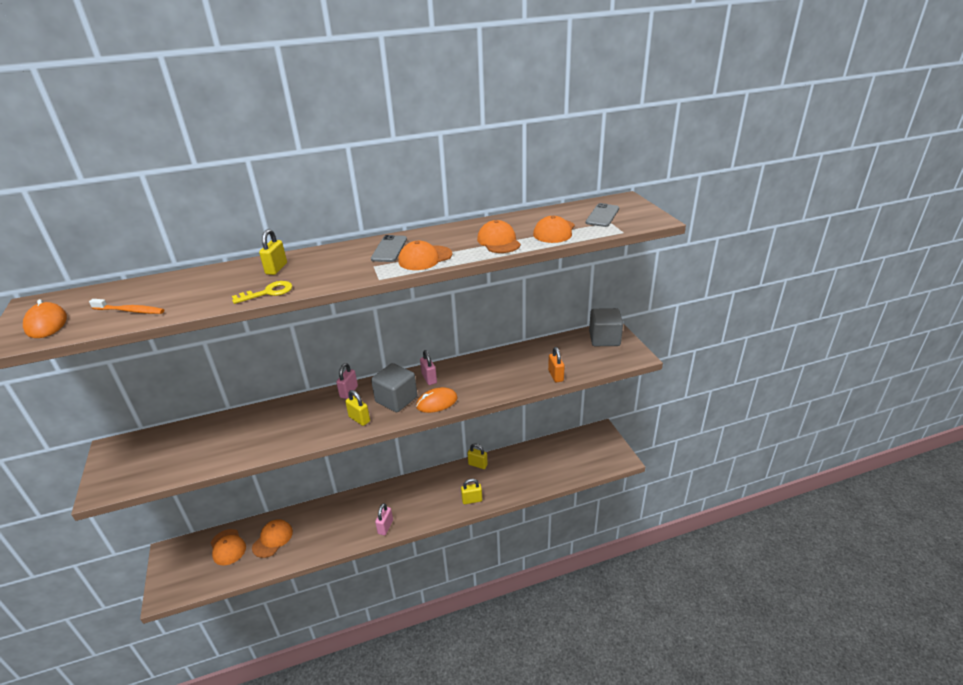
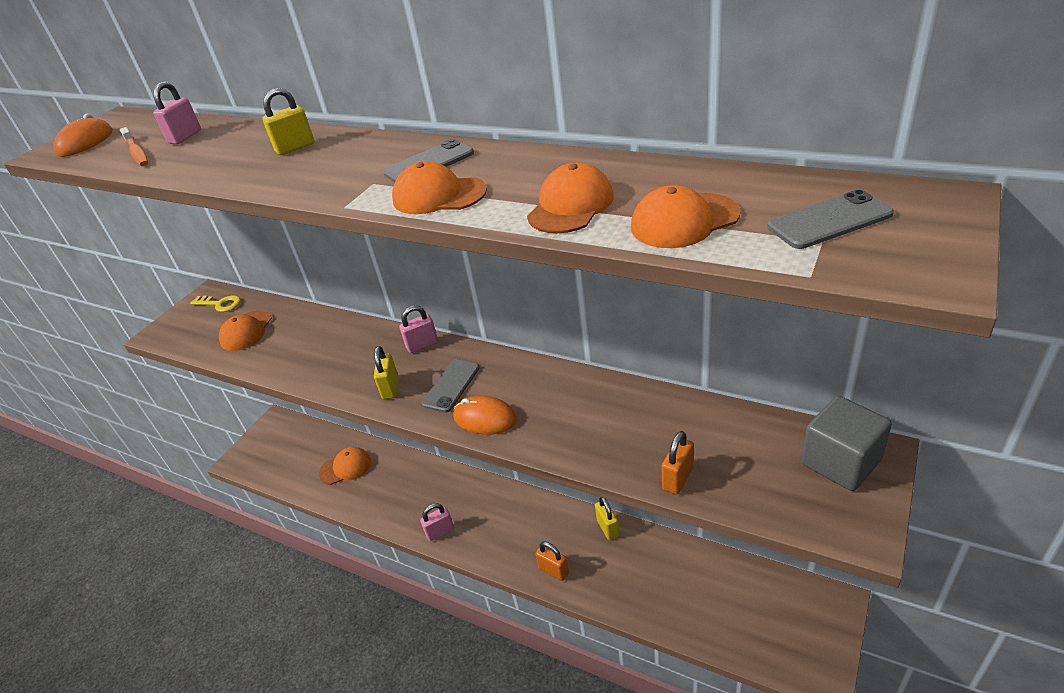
camera: 50 degrees right, 5 degrees up
(228, 547) = (311, 449): orange cap -> orange cap (246, 331)
(268, 292) = (238, 178): yellow key -> yellow key (220, 304)
(396, 399) = (451, 385): grey cube -> grey phone
(429, 378) = (517, 378): pink padlock -> pink padlock (185, 137)
(472, 500) = (554, 570): yellow padlock -> orange padlock

